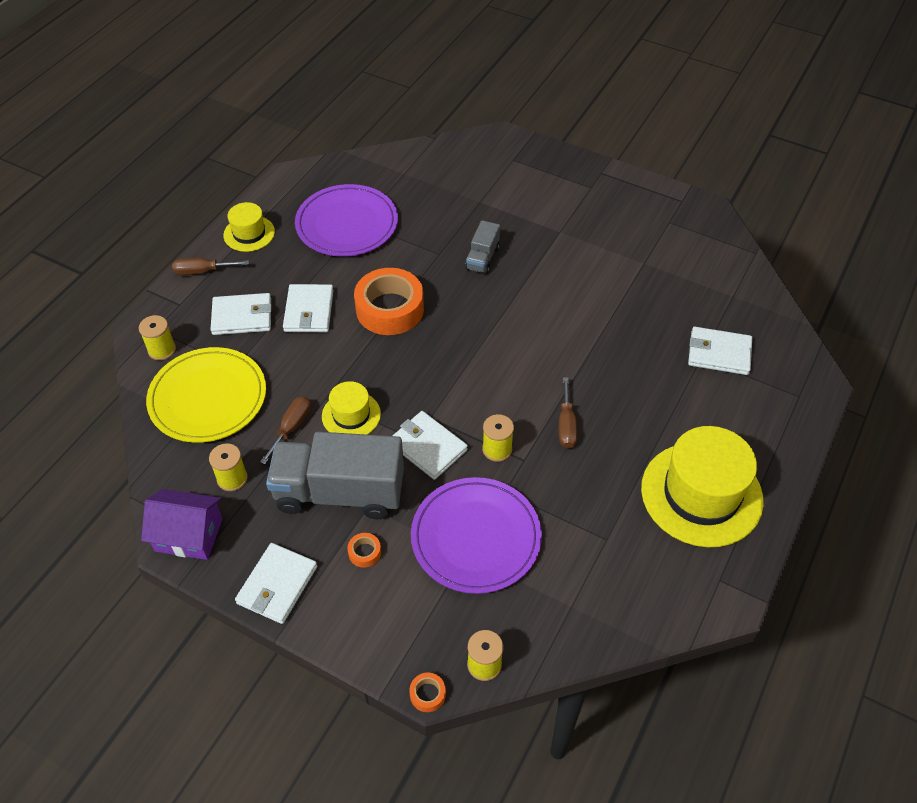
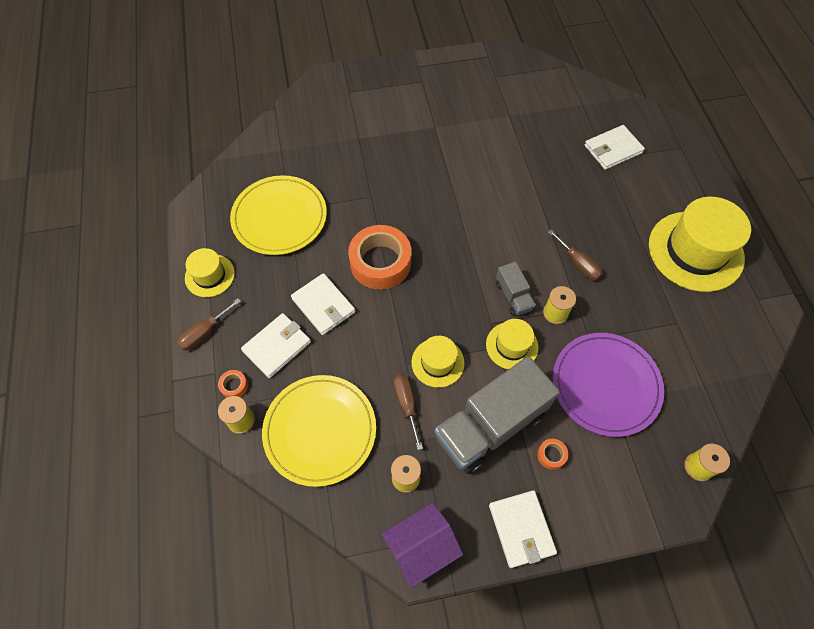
camera: 40 degrees left, 10 degrees up
(347, 224) = (279, 217): purple plate -> yellow plate
(427, 694) = (689, 517): orange tape -> orange tape (234, 386)
(428, 447) = (512, 346): white wallet -> yellow hat
(482, 258) = (404, 180): grey truck -> grey truck (513, 296)

